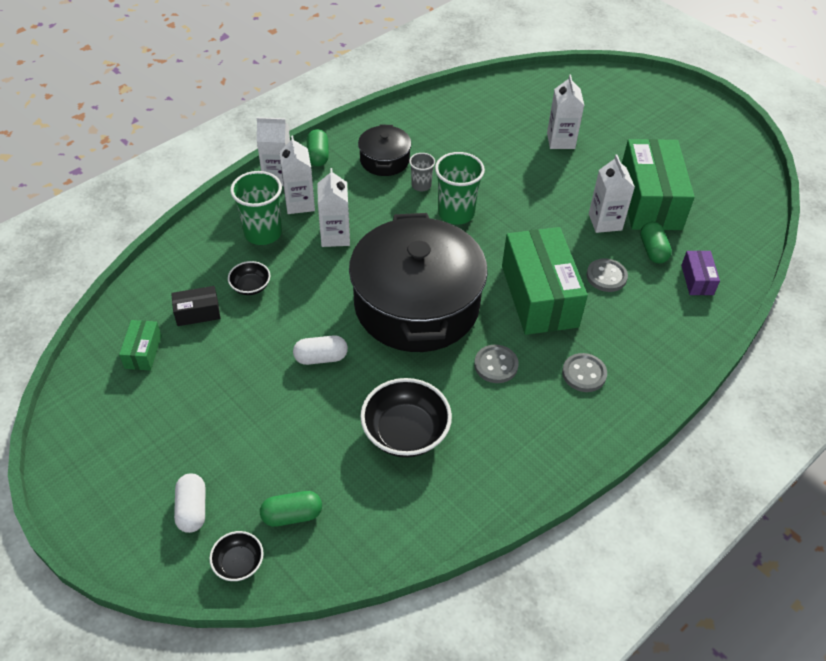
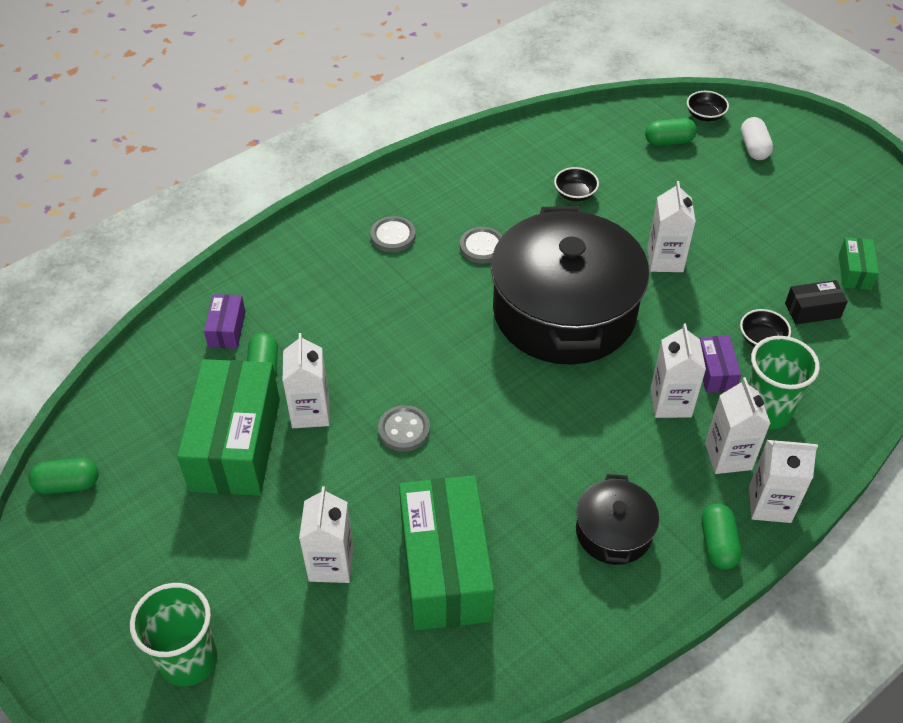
camera: 175 degrees left, 0 degrees up
(296, 259) = (715, 372): none -> purple box
(321, 357) = (665, 260): white capsule -> white carton
(405, 432) = (575, 194): black bowl -> black bowl, size x0.53
(421, 185) = (557, 481): grey cup -> none
(456, 213) = (510, 433): green cup -> green cup (188, 660)
(539, 296) = (421, 316): green box -> green box (445, 568)
(606, 276) = (335, 337): grey button -> grey button (404, 430)
(749, 175) = (68, 484): none -> green capsule

